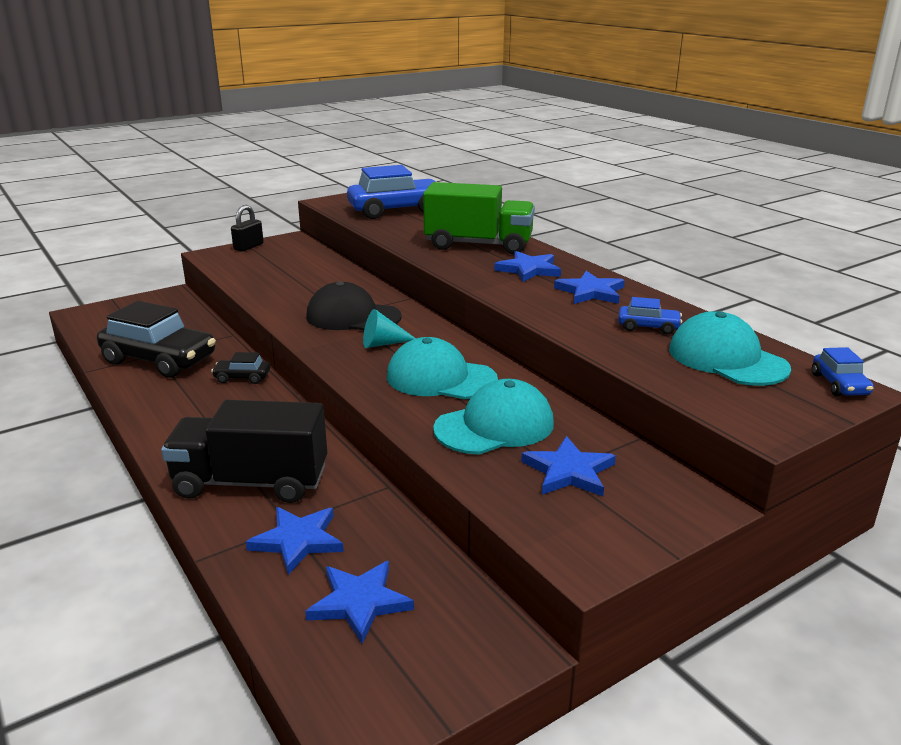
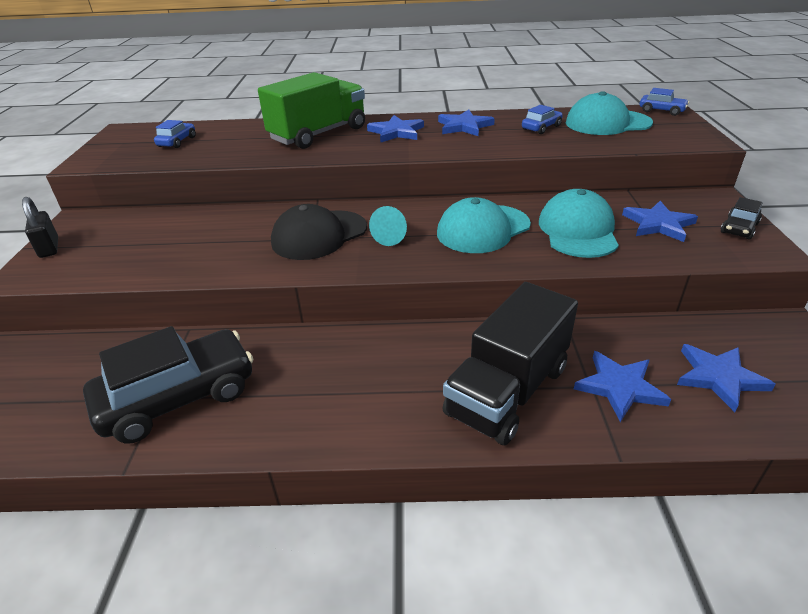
camera: 55 degrees left, 10 degrees up
(242, 378) = (296, 346): black car -> black car (739, 228)
(396, 210) = (177, 142): blue car -> blue car, size x0.45

